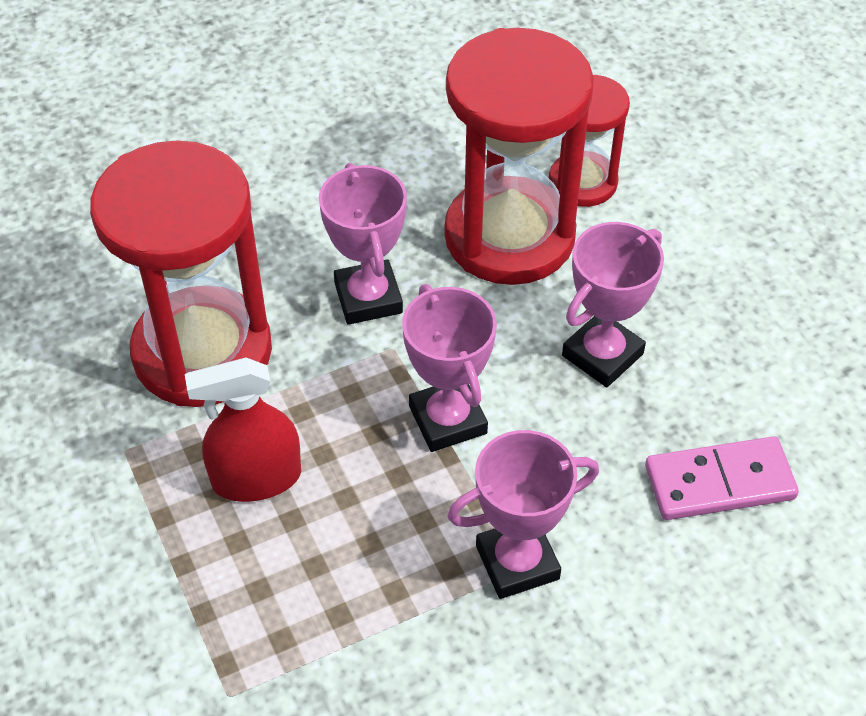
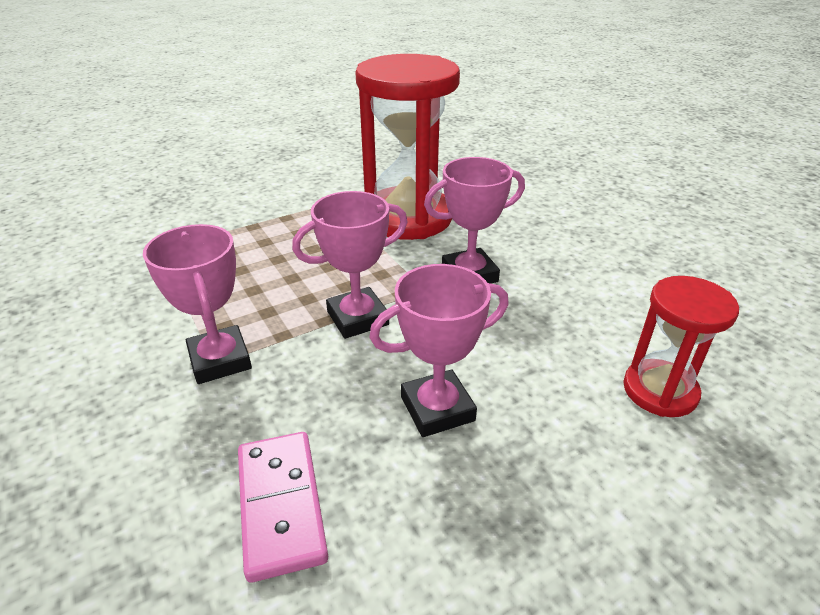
camera: 85 degrees right, 15 degrees down
(256, 478) = (310, 244): red spray bottle -> none
(509, 236) = (563, 343): red hourglass -> none
(602, 355) = (437, 409): pink trophy -> pink trophy turned 60 degrees counterclockwise

